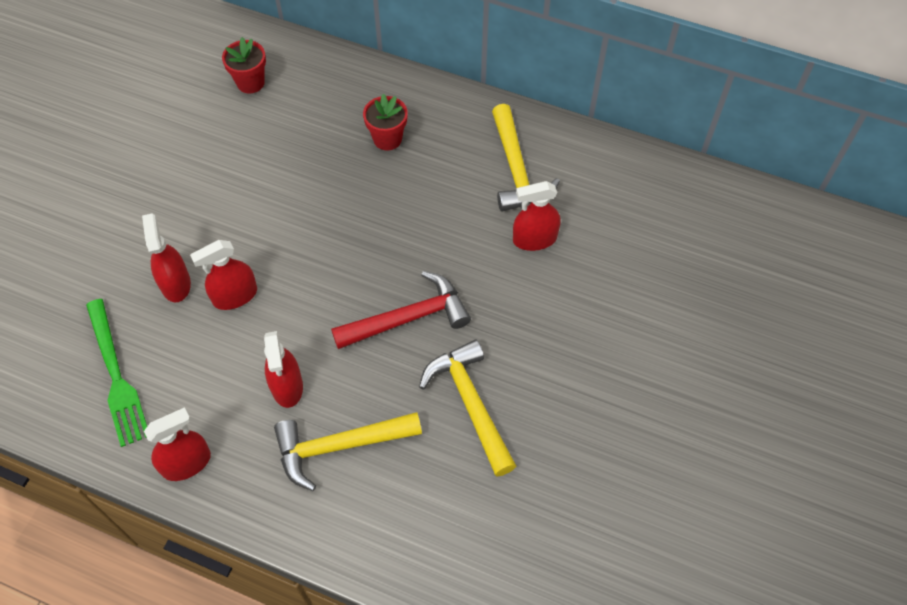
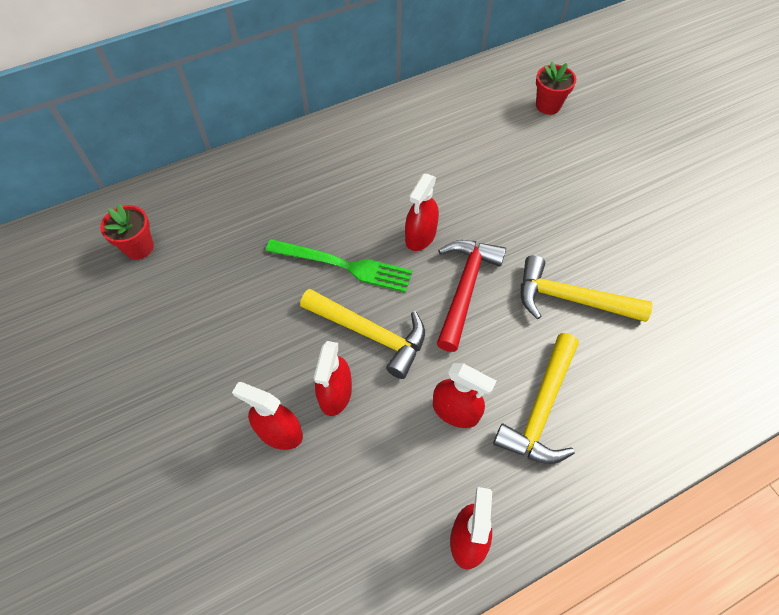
camera: 50 degrees left, 0 degrees up
(116, 375) = (328, 545): green fork -> green fork (343, 265)
(387, 139) = (294, 197): red flower pot -> red flower pot (548, 105)
(516, 169) = (399, 145): yellow hammer -> yellow hammer (370, 333)
(534, 239) = (466, 173): red spray bottle -> red spray bottle (420, 236)

